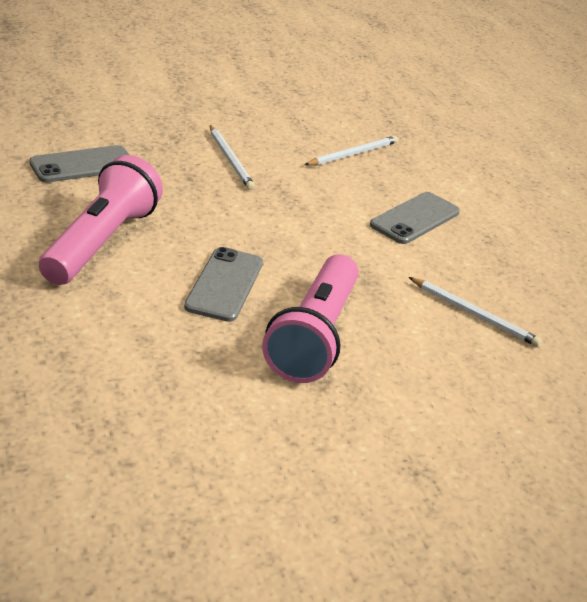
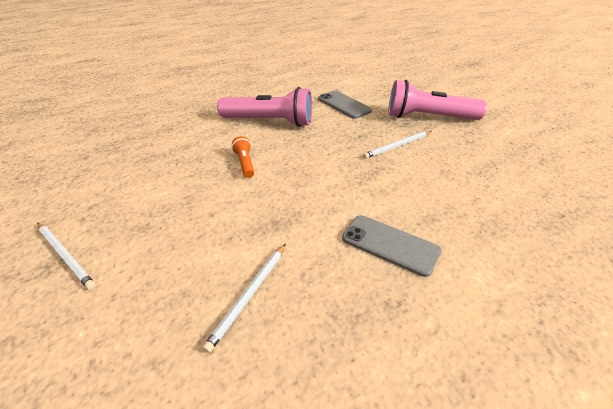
camera: 85 degrees right, 5 degrees up
(224, 285) = (245, 163): grey phone -> orange flashlight
(314, 336) = (197, 204): pink flashlight -> pink flashlight (428, 117)
(353, 154) = (469, 199): white pencil -> white pencil (65, 256)

